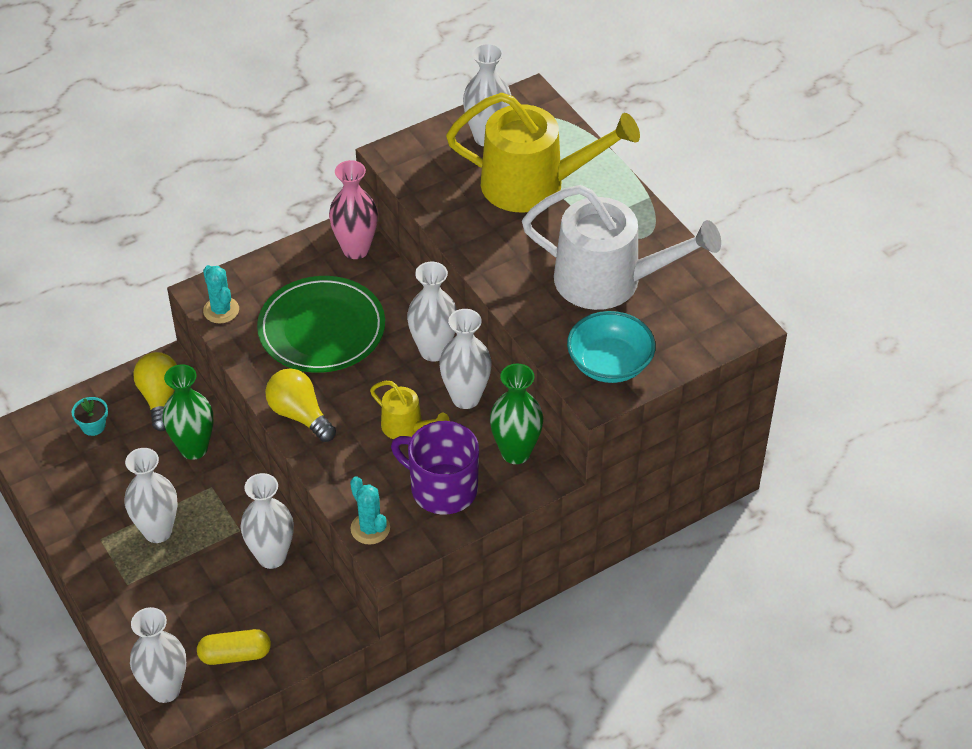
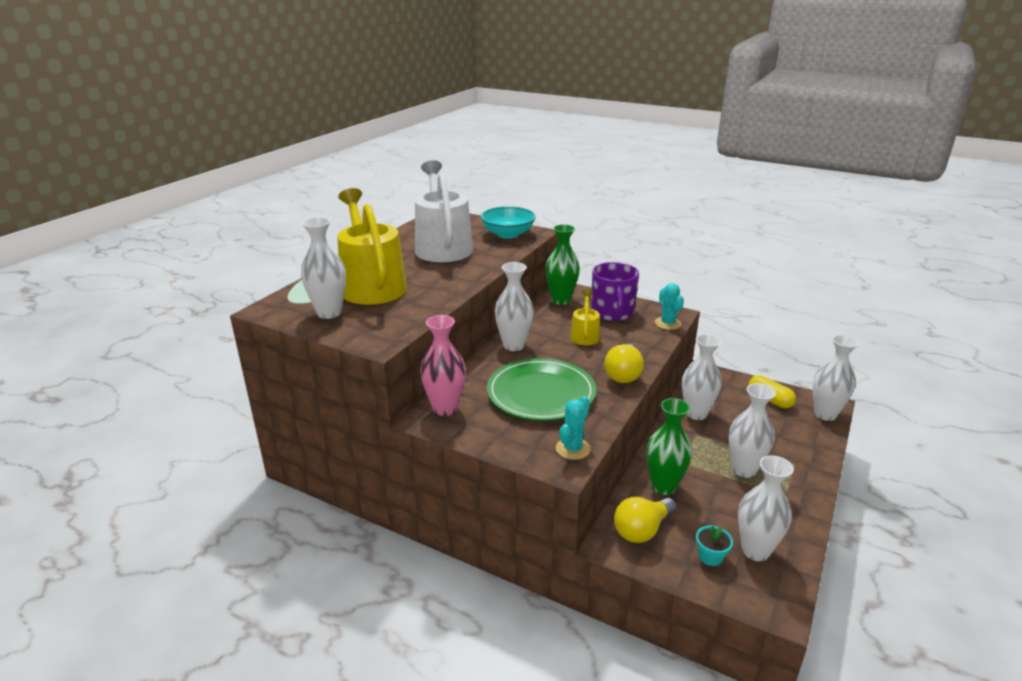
camera: 120 degrees left, 20 degrees down
(370, 528) = (667, 323): turquoise cactus -> turquoise cactus turned 45 degrees counterclockwise
(465, 398) = (539, 324): white vase -> white vase (755, 551)

